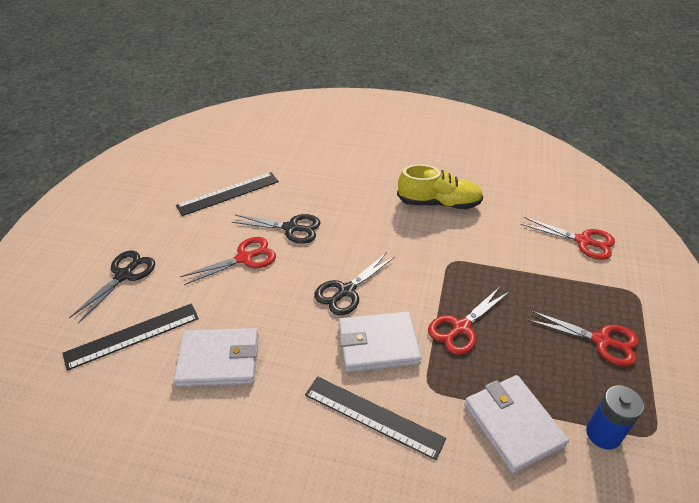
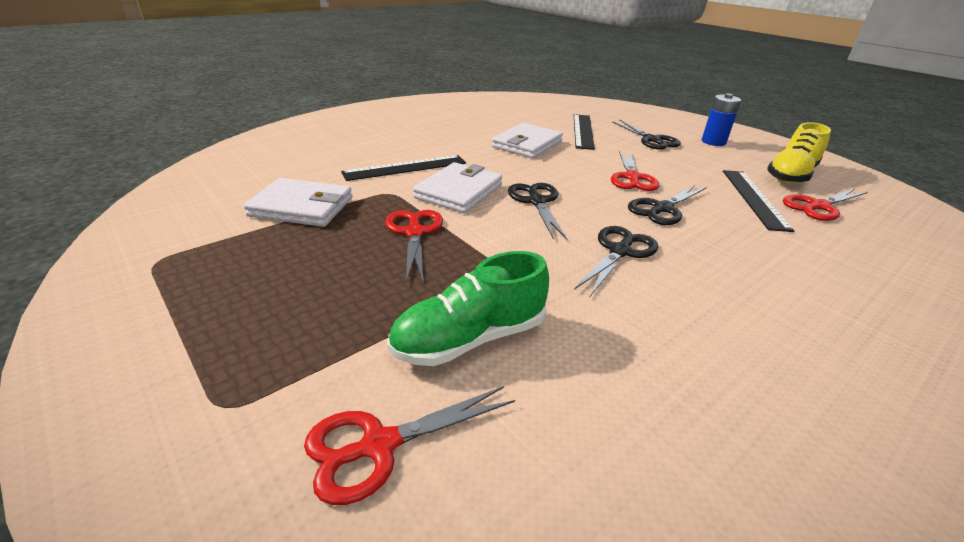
camera: 125 degrees right, 10 degrees down
(373, 229) = (619, 252): none -> black scissors
(439, 203) = (636, 331): yellow shoe -> yellow shoe (791, 175)
(510, 248) = (470, 338): none -> green shoe
(601, 341) = (252, 306): red scissors -> red scissors (818, 206)
(603, 433) = (213, 238): blue battery -> blue battery (713, 142)

